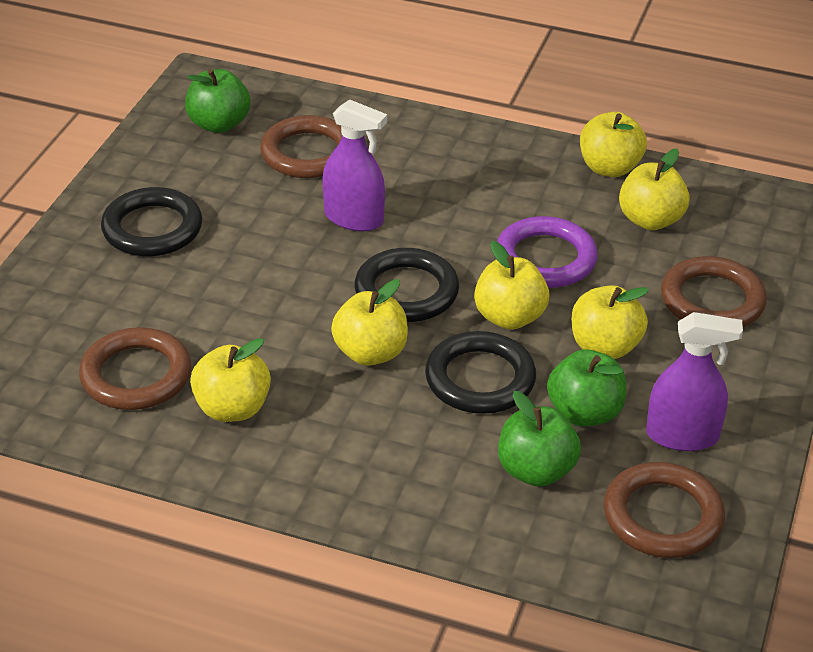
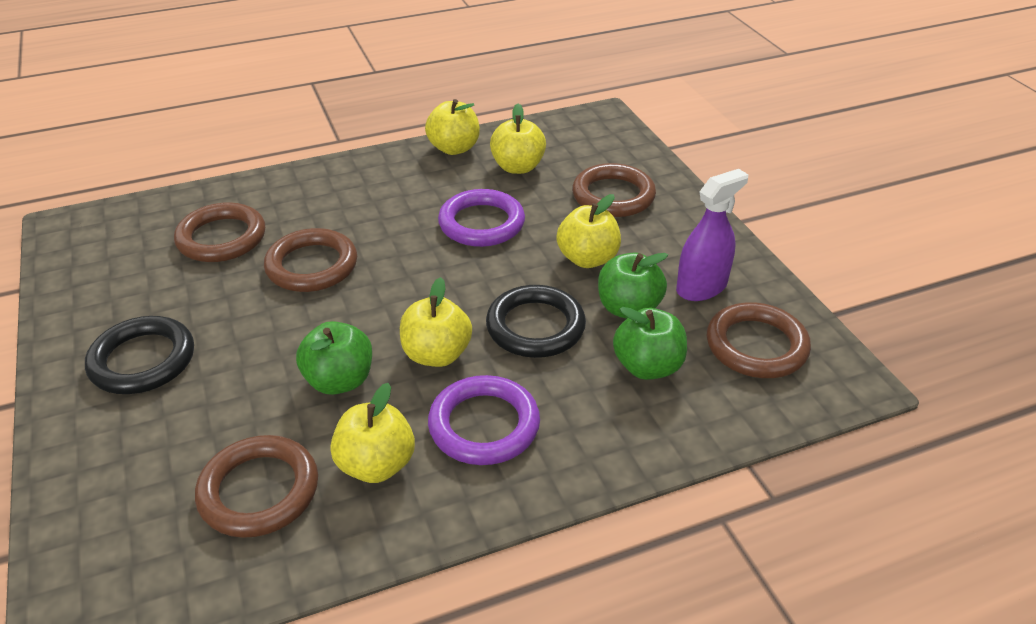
camera: 40 degrees left, 0 degrees up
(219, 124) = (119, 252): green apple -> green apple (339, 380)
(343, 430) = (484, 425): none -> purple ring
(354, 218) = (312, 266): purple spray bottle -> brown ring
(406, 291) = (412, 296): black ring -> none
(509, 317) = (504, 274): yellow apple -> none

